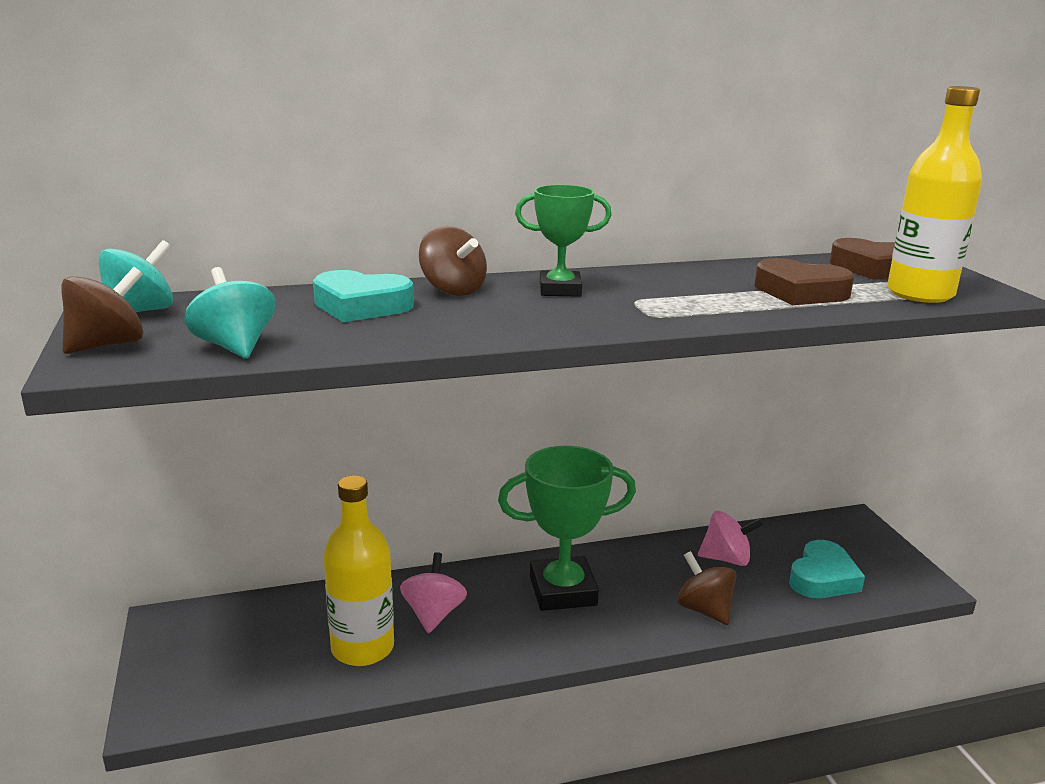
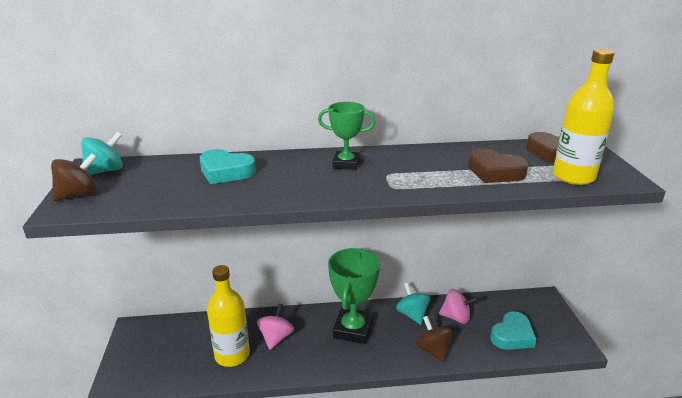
camera: 10 degrees right, 5 degrees up
(235, 347) = (144, 200): turquoise spinning top -> turquoise spinning top (412, 314)
(452, 290) = (283, 161): brown spinning top -> none
(563, 591) = (353, 329): green trophy -> green trophy turned 75 degrees counterclockwise

